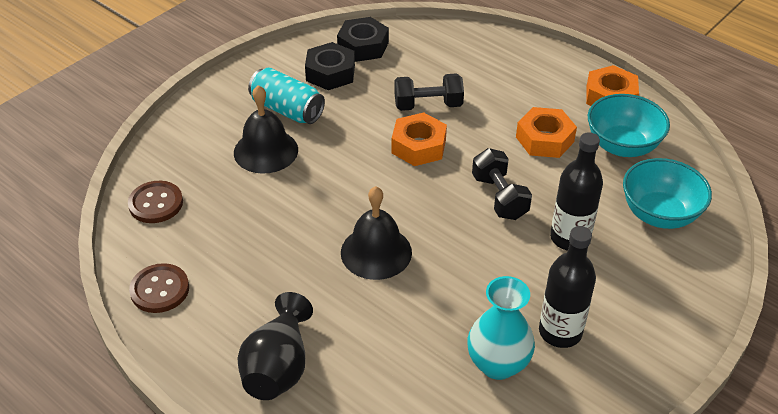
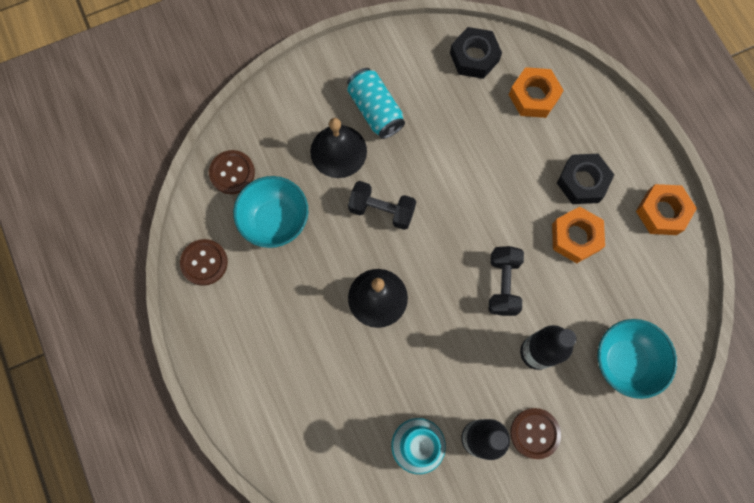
camera: 25 degrees right, 30 degrees up
(278, 367) = (259, 373): black vase -> none
(330, 73) = (430, 80): black nut -> black nut (582, 182)
(418, 146) = (465, 199): orange nut -> orange nut (533, 96)
(428, 105) = (496, 155): black dumbbell -> black dumbbell (381, 210)
(614, 305) = (534, 433): none -> brown button
(622, 146) = (638, 273): turquoise bowl -> turquoise bowl (275, 220)

